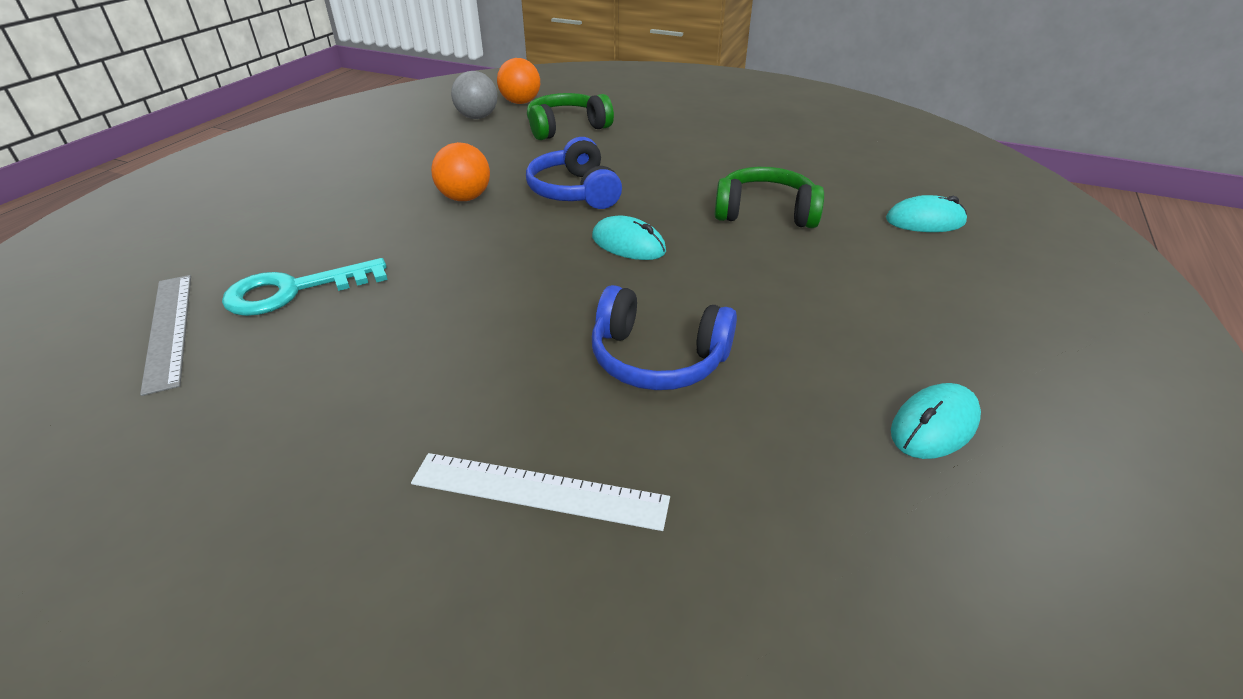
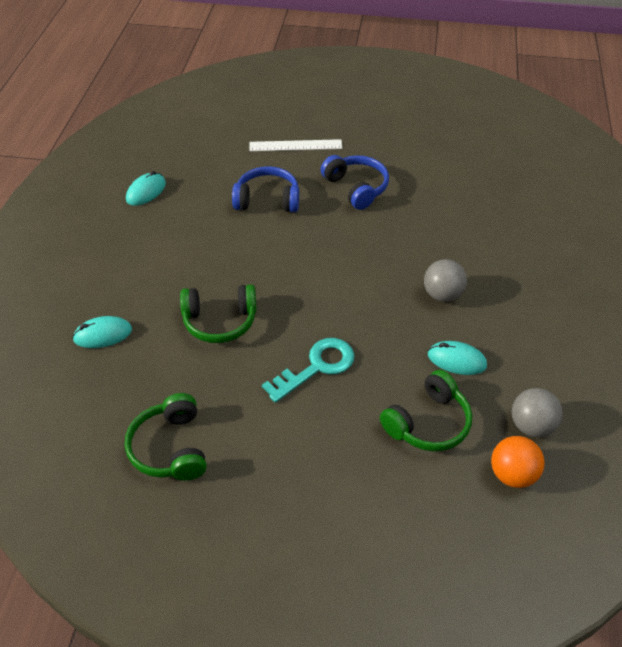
camera: 165 degrees right, 10 degrees up
(169, 329) = (503, 173): grey ruler -> none
(294, 290) = (471, 203): turquoise key -> turquoise key (316, 367)
(465, 198) = (442, 295): orange ball -> grey ball
(574, 191) = (368, 318): blue headphones -> blue headphones (356, 188)
(628, 244) = (307, 270): turquoise mouse -> turquoise mouse (456, 360)
(817, 142) = (170, 448): none -> green headphones

